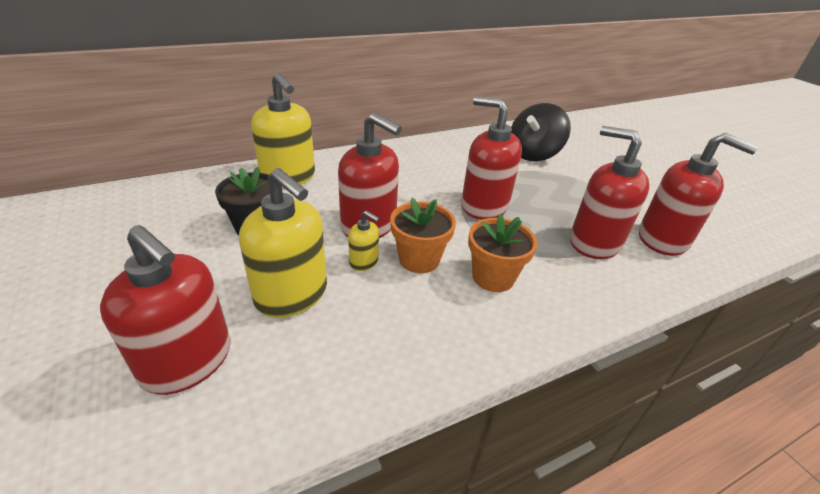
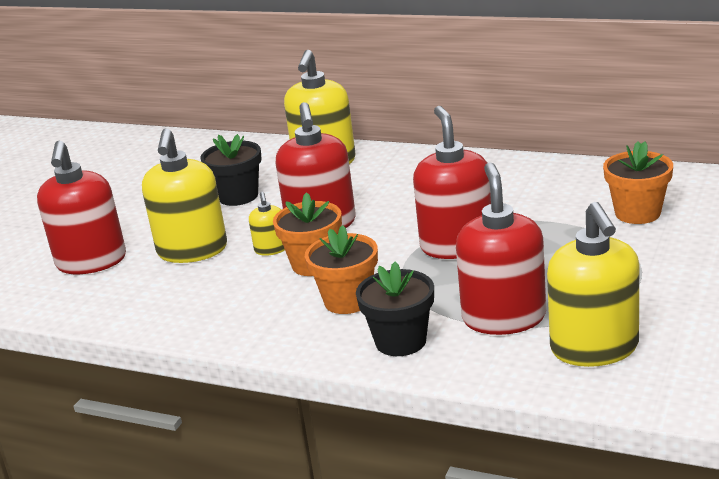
camera: 55 degrees right, 10 degrees down
(533, 154) = (637, 213): black spinning top -> orange flower pot
(578, 290) = (400, 341): none -> black flower pot
(663, 239) = (594, 348): red soap dispenser -> yellow soap dispenser

